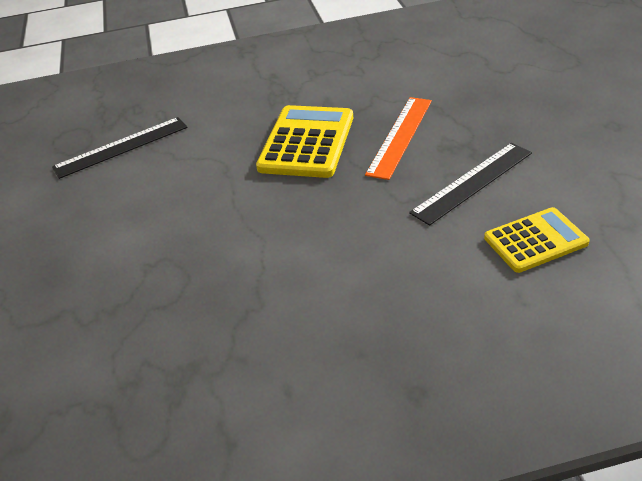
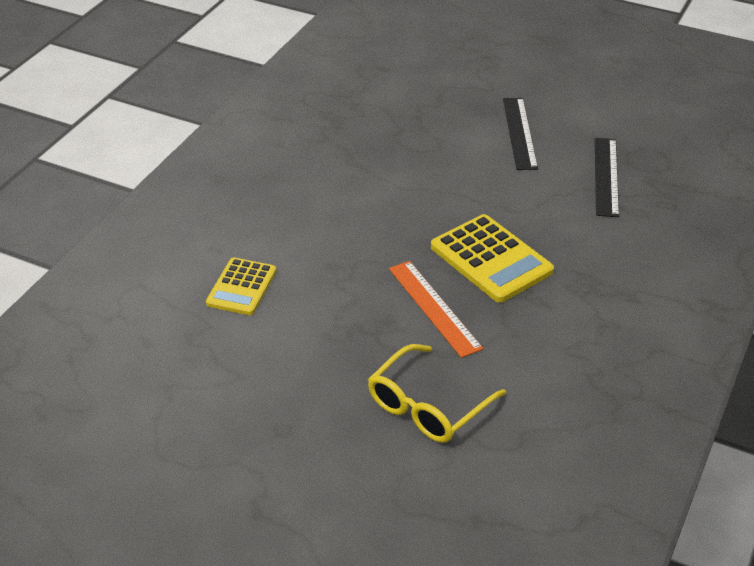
camera: 125 degrees right, 0 degrees up
(473, 182) = (330, 303): black ruler -> black ruler (519, 133)
(493, 90) = (428, 406): none -> yellow glasses

